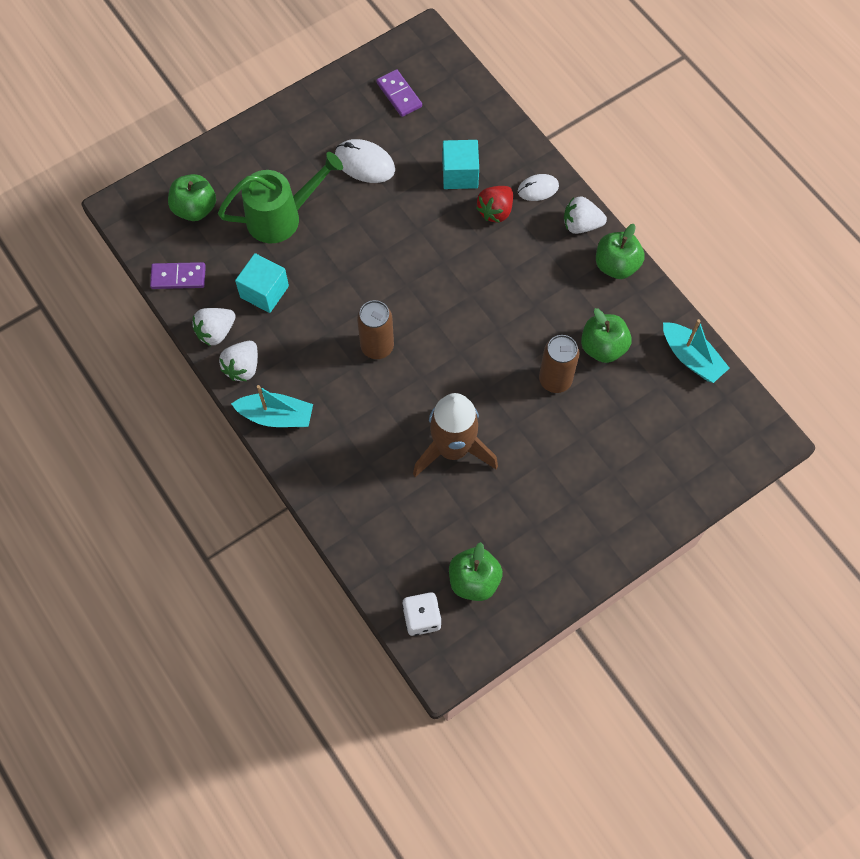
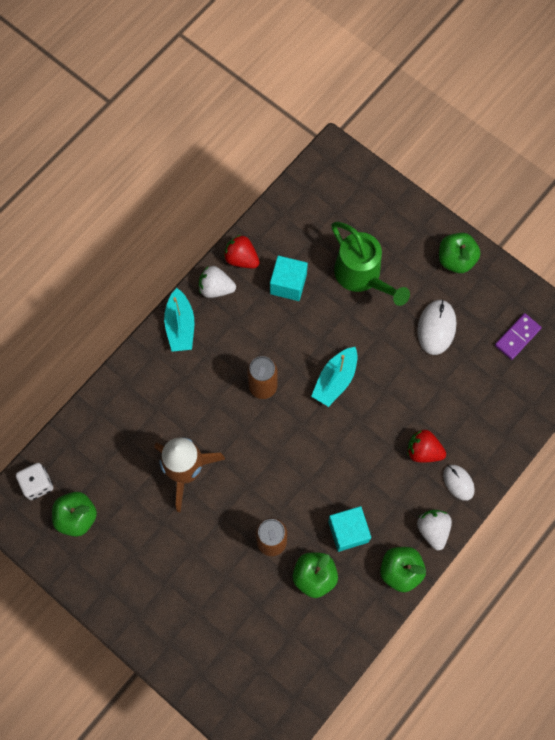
camera: 75 degrees right, 5 degrees up
(178, 277) = (282, 215): purple domino -> none
(195, 209) = (349, 207): green apple -> green apple (455, 259)
(216, 332) = (241, 258): white strawberry -> red strawberry
(460, 174) = (451, 411): turquoise cube -> turquoise cube (348, 531)
(691, 358) = (325, 658): turquoise boat -> turquoise boat (335, 380)

